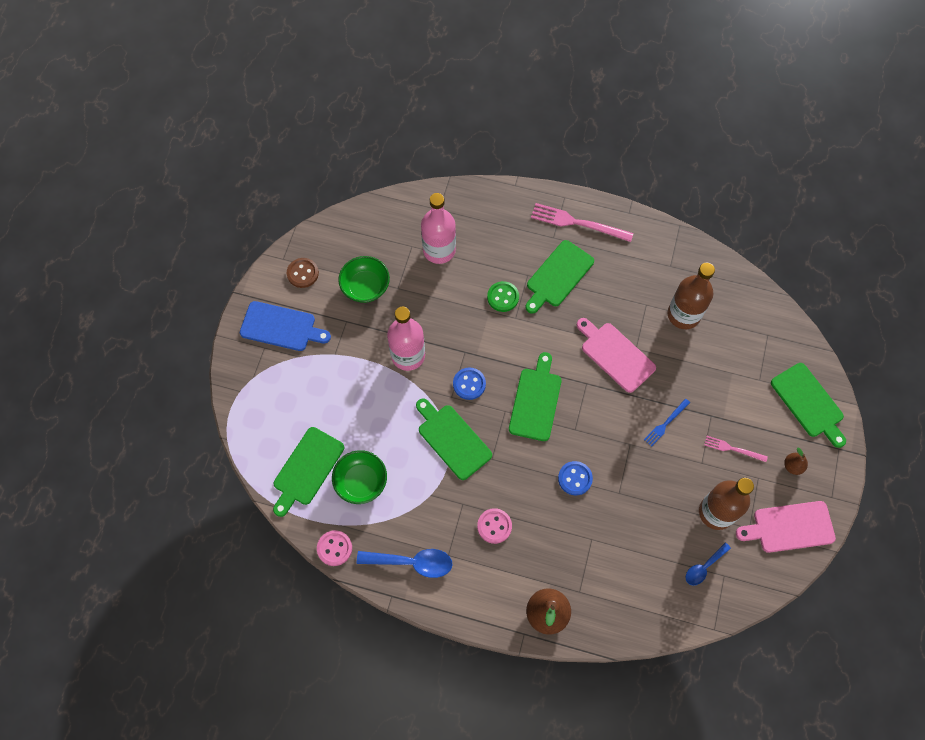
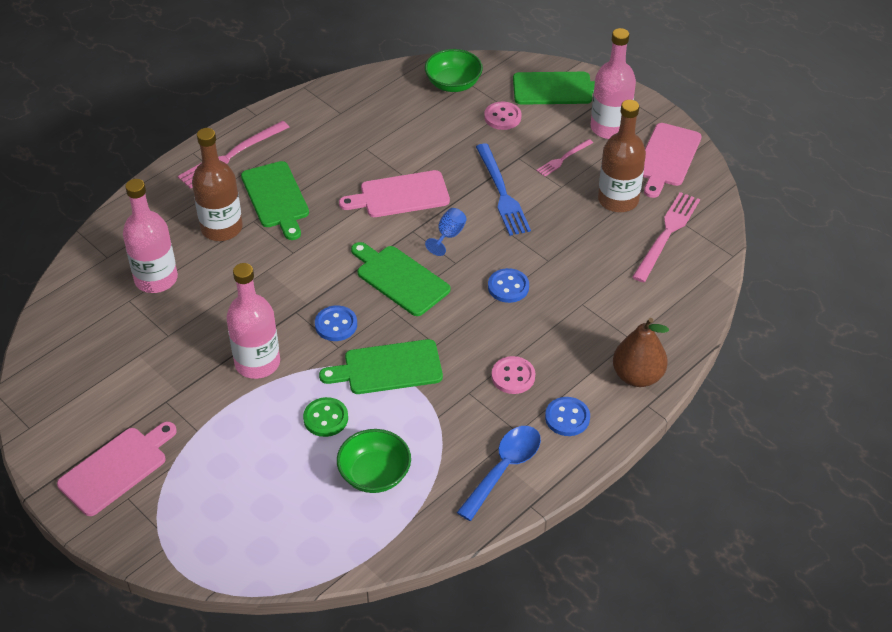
camera: 60 degrees left, 20 degrees down
(281, 327) = (116, 468): blue cutting board -> pink cutting board
(302, 273) = (66, 416): brown button -> none
(307, 469) = (319, 522): green cutting board -> none
(334, 548) = (436, 536): pink button -> pink button (502, 117)
(365, 287) = (139, 364): green bowl -> green bowl (453, 84)
(479, 582) = (567, 418): none -> blue button
(503, 297) = (260, 251): green button -> green button (325, 418)
(597, 410) = (448, 236): none -> blue goblet
(665, 423) = (502, 193): blue fork -> blue fork, size x1.79
(683, 315) = (399, 128): brown bottle -> brown bottle (221, 228)
(704, 567) = (667, 234): blue spoon -> pink fork
(792, 466) = (609, 128): brown pear -> pink bottle

